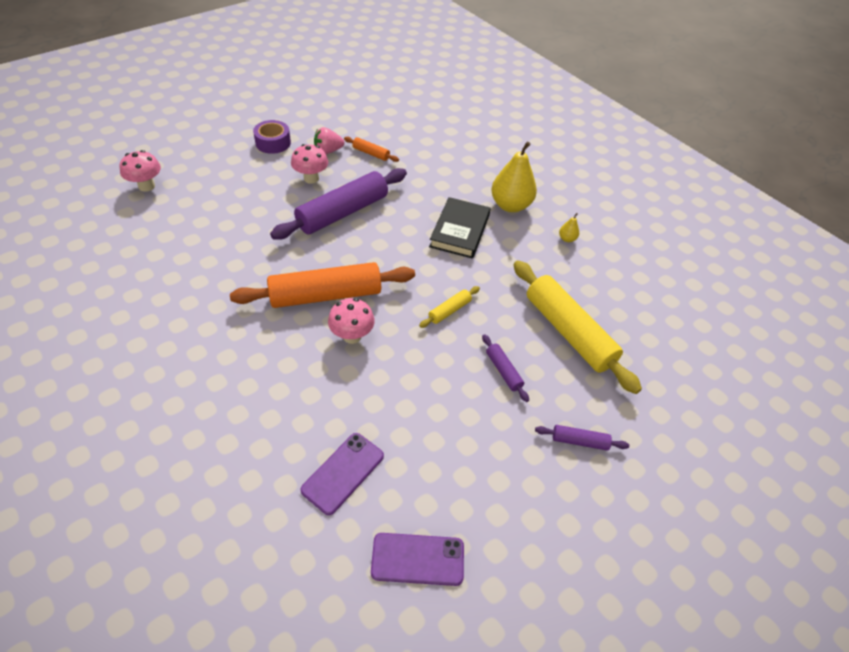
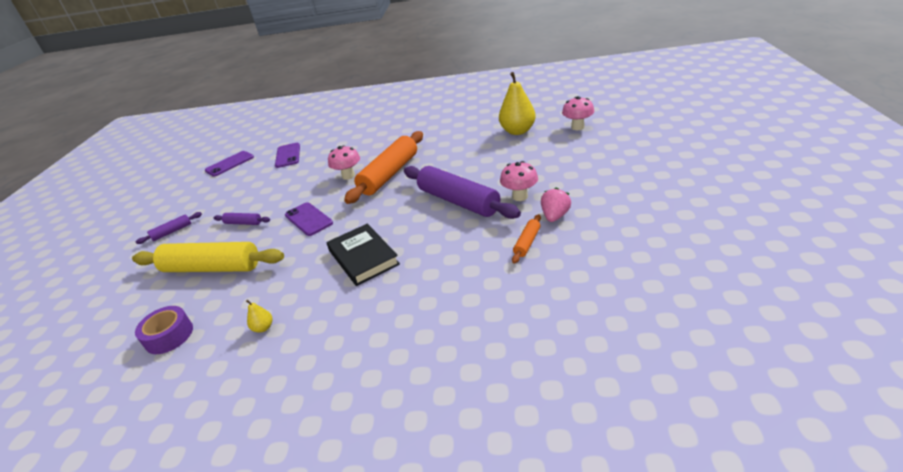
camera: 140 degrees right, 15 degrees down
(273, 143) = (596, 188): purple tape -> purple tape (169, 336)
(343, 213) = (458, 201): purple rolling pin -> purple rolling pin turned 45 degrees counterclockwise
(371, 153) = (527, 243): orange rolling pin -> orange rolling pin turned 45 degrees counterclockwise
(449, 310) = (308, 219): yellow rolling pin -> purple phone
(510, 205) = (348, 311): yellow pear -> yellow pear (517, 131)

